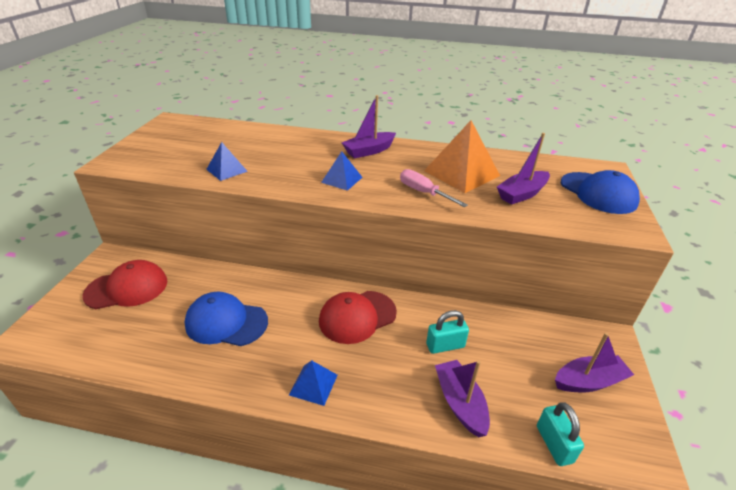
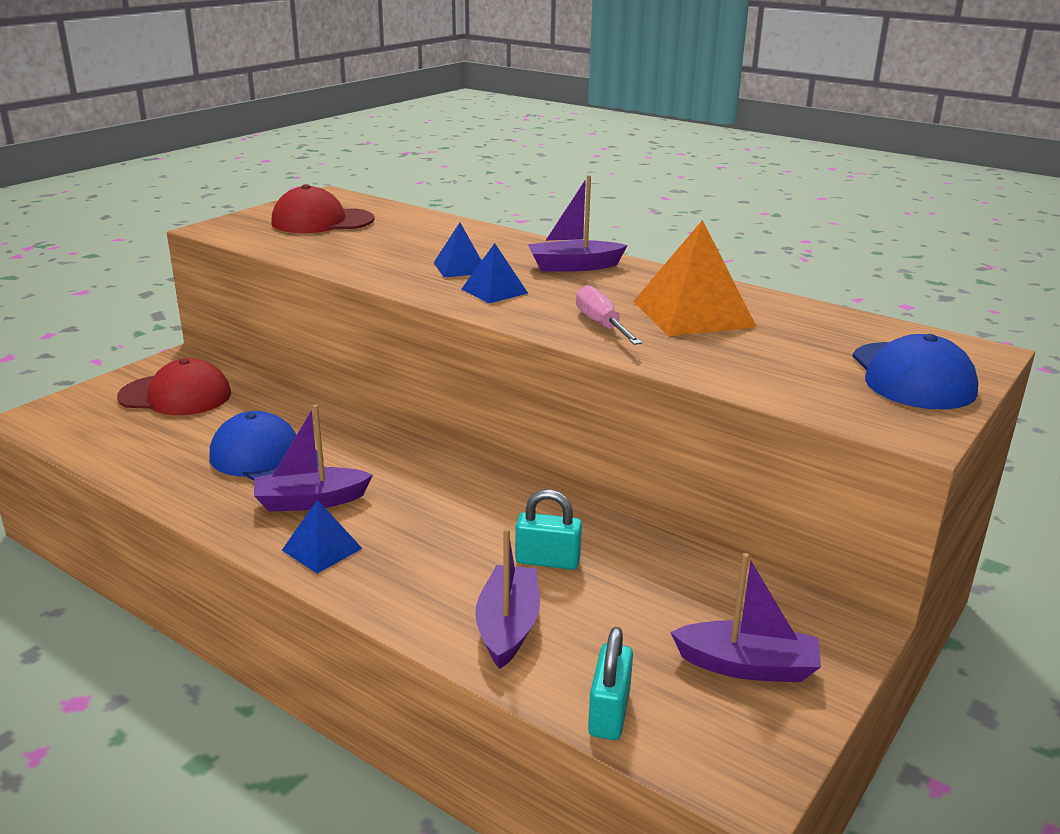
camera: 25 degrees right, 10 degrees down
(227, 170) = (348, 257): blue pyramid -> blue pyramid (460, 267)
(357, 317) = (446, 496): red cap -> red cap (322, 221)
(522, 194) = (765, 354): purple boat -> purple boat (310, 501)

